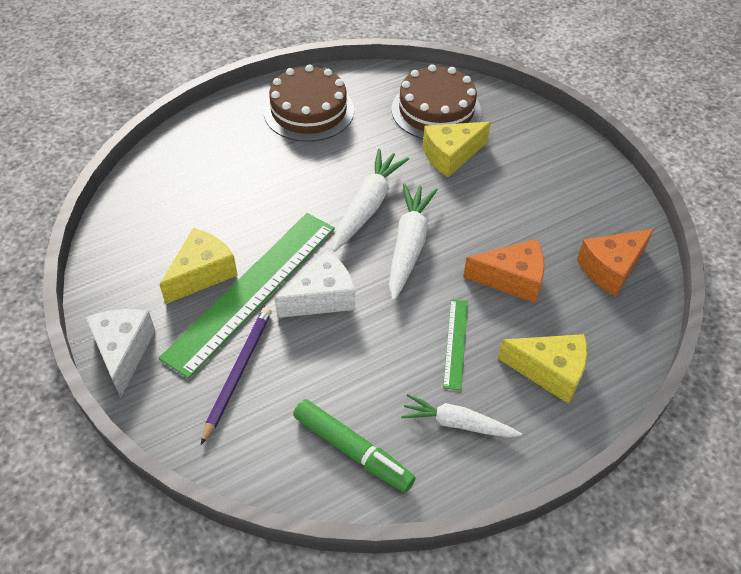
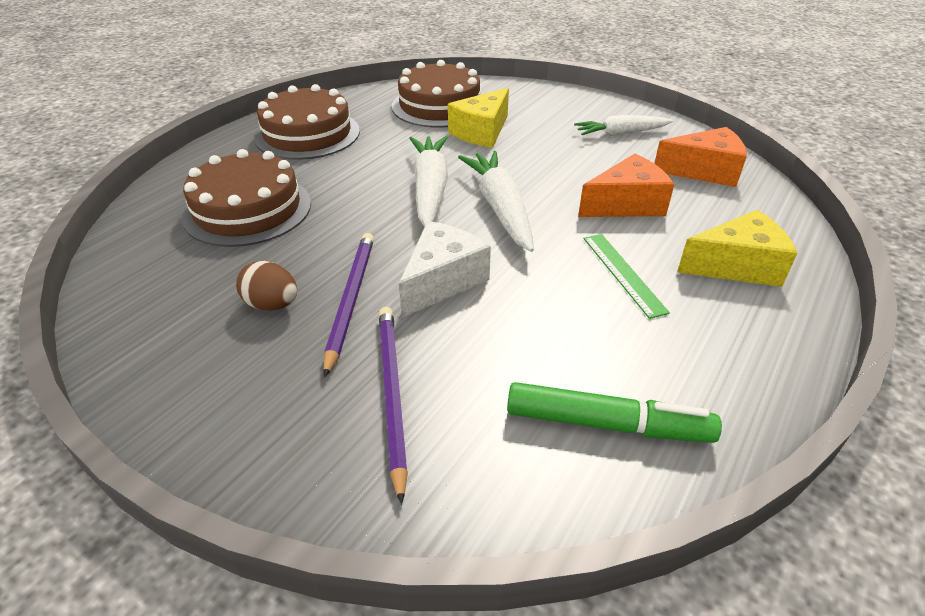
camera: 25 degrees left, 10 degrees down
(123, 352) = (205, 431): white cheese -> none
(202, 274) = (272, 305): yellow cheese -> brown egg
(226, 180) = (247, 209): none -> brown cake
(252, 290) = (350, 300): green ruler -> purple pencil
(457, 423) = (696, 347): white carrot -> white carrot (620, 133)
(611, 268) = (704, 171): orange cheese -> orange cheese turned 120 degrees counterclockwise

